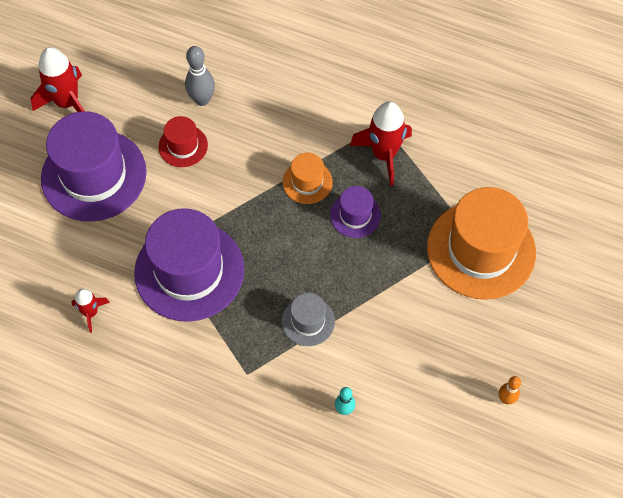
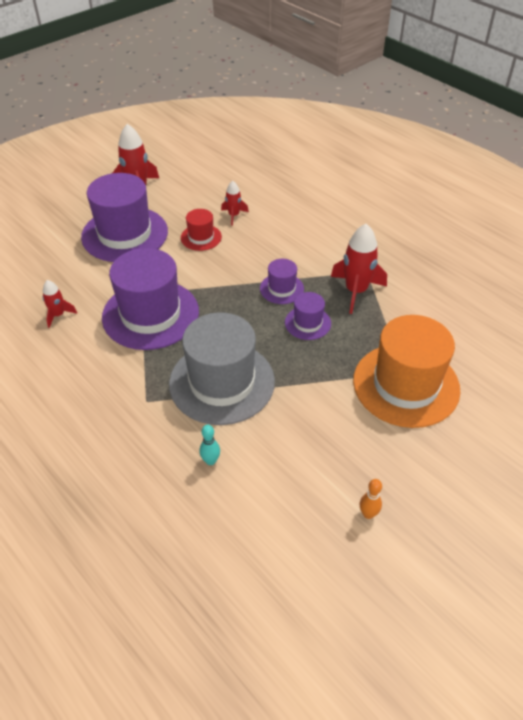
camera: 25 degrees right, 15 degrees down
(202, 100) = (234, 215): grey bowling pin -> red rocket
(307, 182) = (281, 289): orange hat -> purple hat
(308, 321) = (222, 382): grey hat -> grey hat, size x2.10

